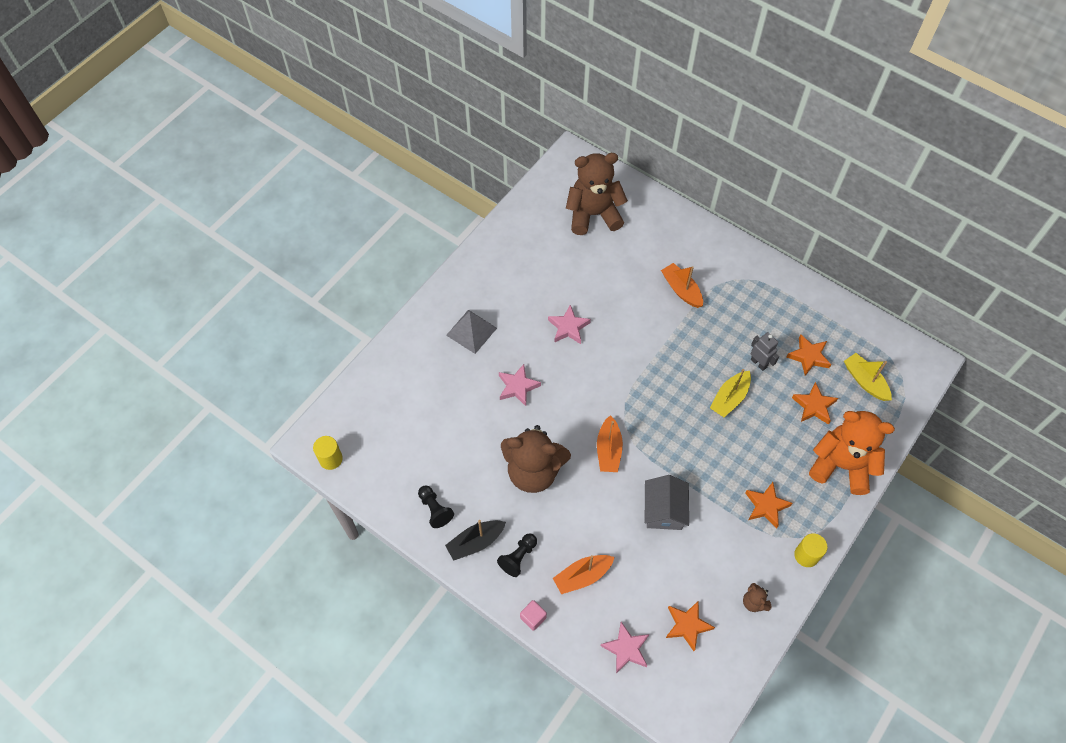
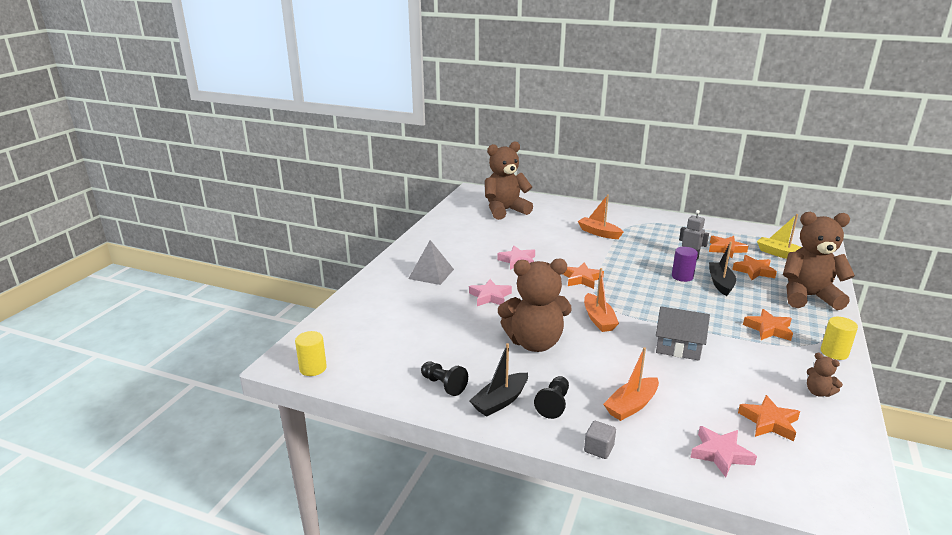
camera: 15 degrees left, 35 degrees down
(533, 617) = (598, 449): pink cube -> grey cube
(622, 377) = (582, 279): none -> orange star
(664, 510) = (678, 346): grey house -> grey house turned 60 degrees counterclockwise
(730, 398) = (682, 276): yellow boat -> purple cylinder
(763, 420) = (720, 283): none -> black boat
(841, 465) = (808, 297): orange teddy bear -> brown teddy bear

